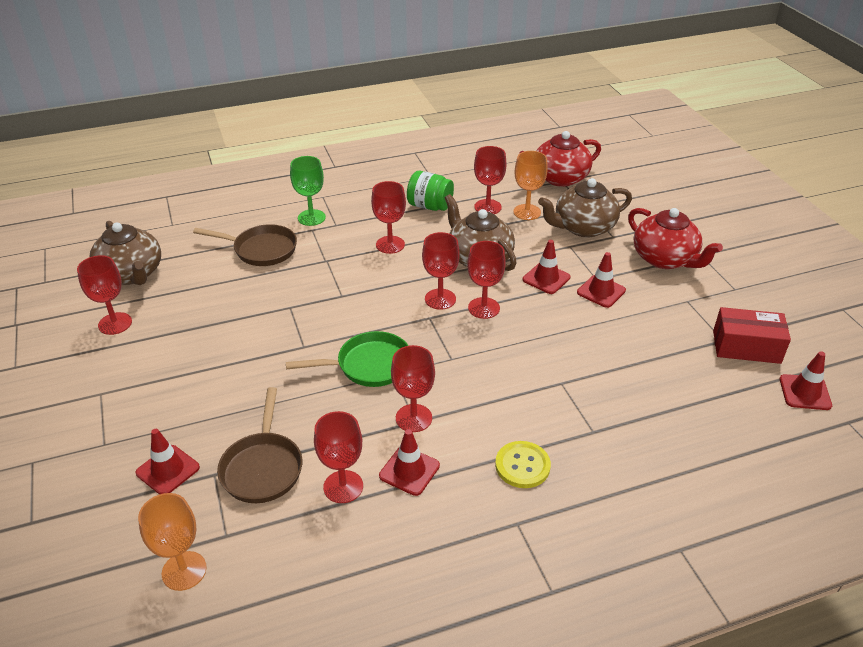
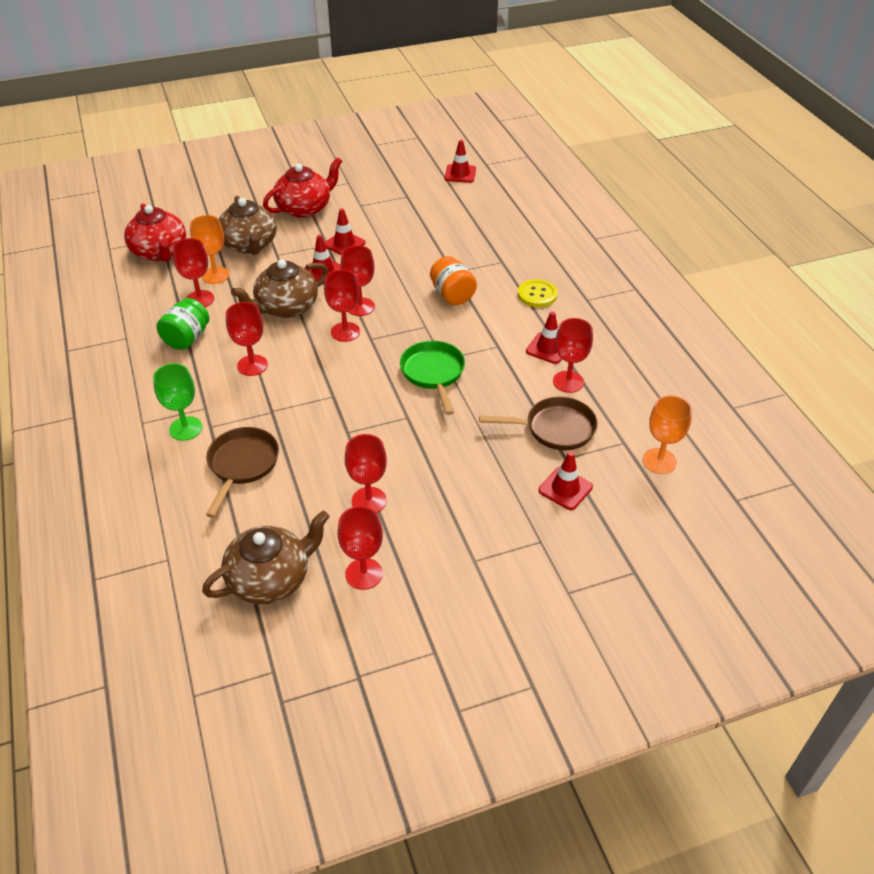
camera: 90 degrees left, 5 degrees up
(413, 418) = (494, 346): red goblet -> red goblet (369, 501)
(513, 382) = (452, 295): none -> orange jar
(746, 347) = (415, 188): red box -> none

